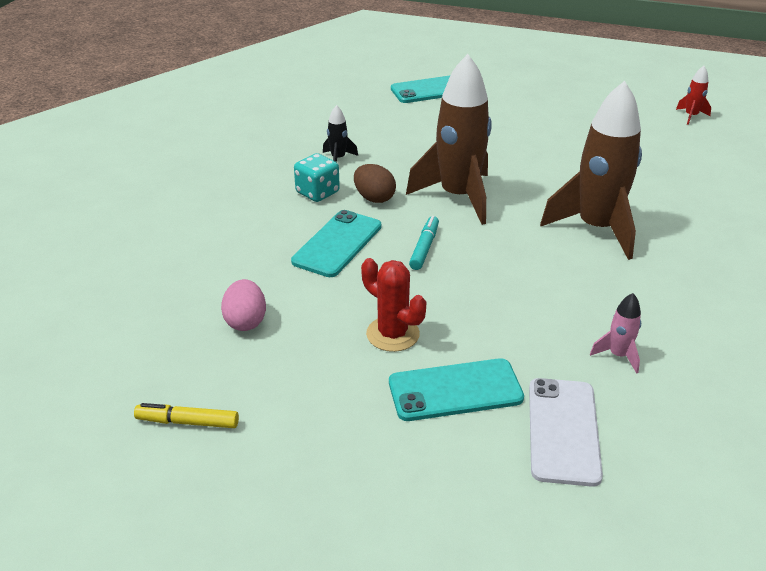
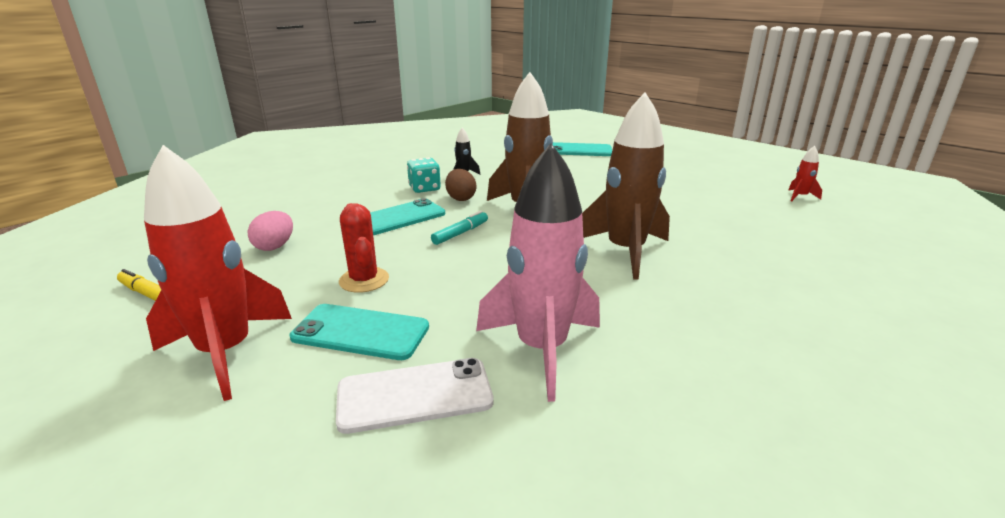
camera: 25 degrees right, 10 degrees down
(358, 452) = (226, 352): none -> red rocket
(563, 430) = (415, 395): white phone -> white phone turned 45 degrees clockwise
(618, 355) = (542, 349): pink rocket -> pink rocket, size x2.38

